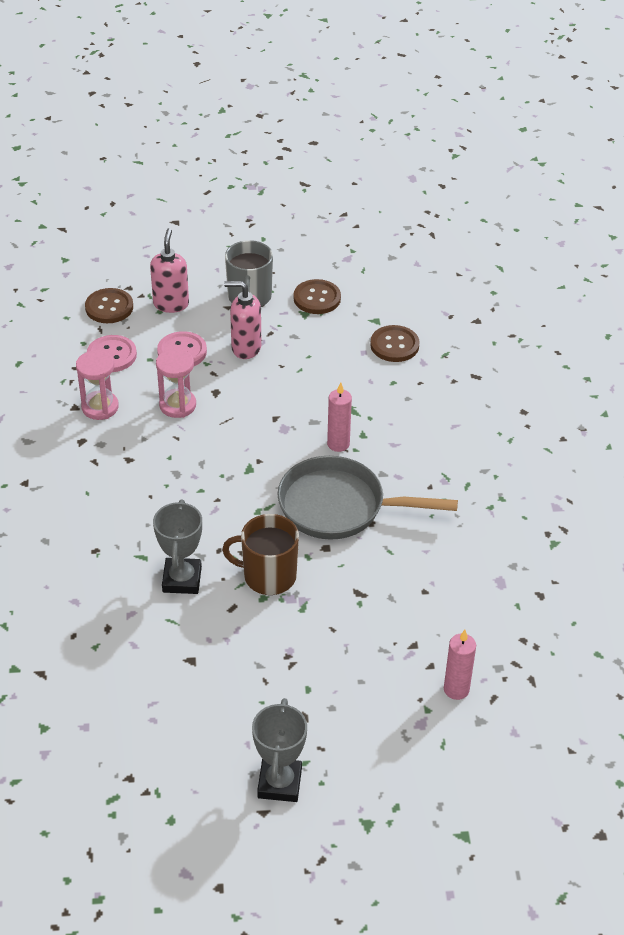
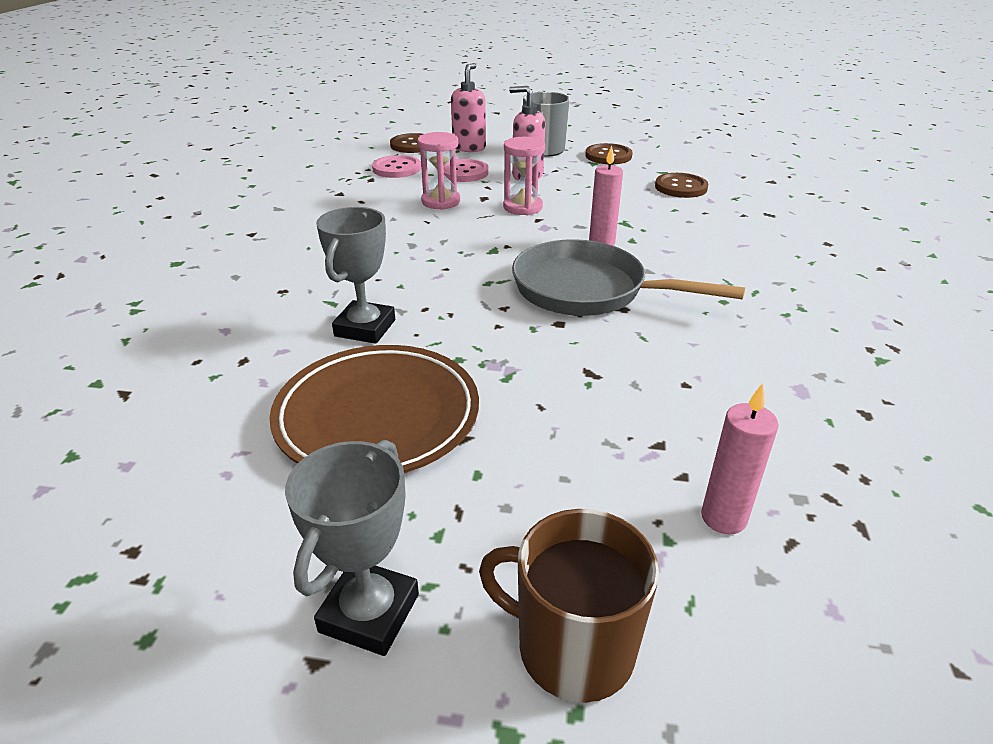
camera: 15 degrees right, 10 degrees down
(100, 407) = (364, 195): pink hourglass -> pink hourglass (522, 207)
(228, 658) = (377, 417): none -> brown plate
(268, 576) = (474, 339): brown mug -> brown mug (572, 647)

